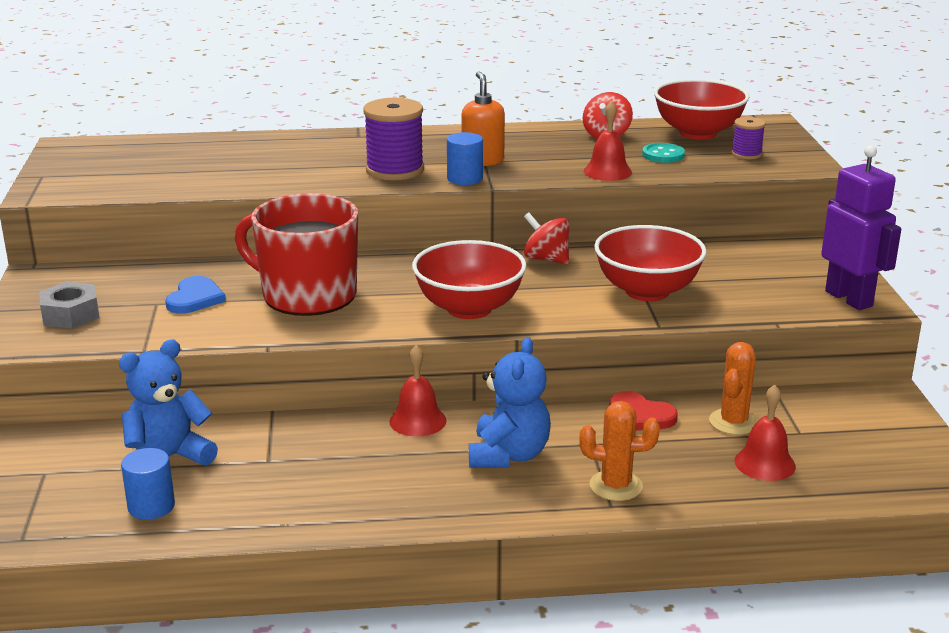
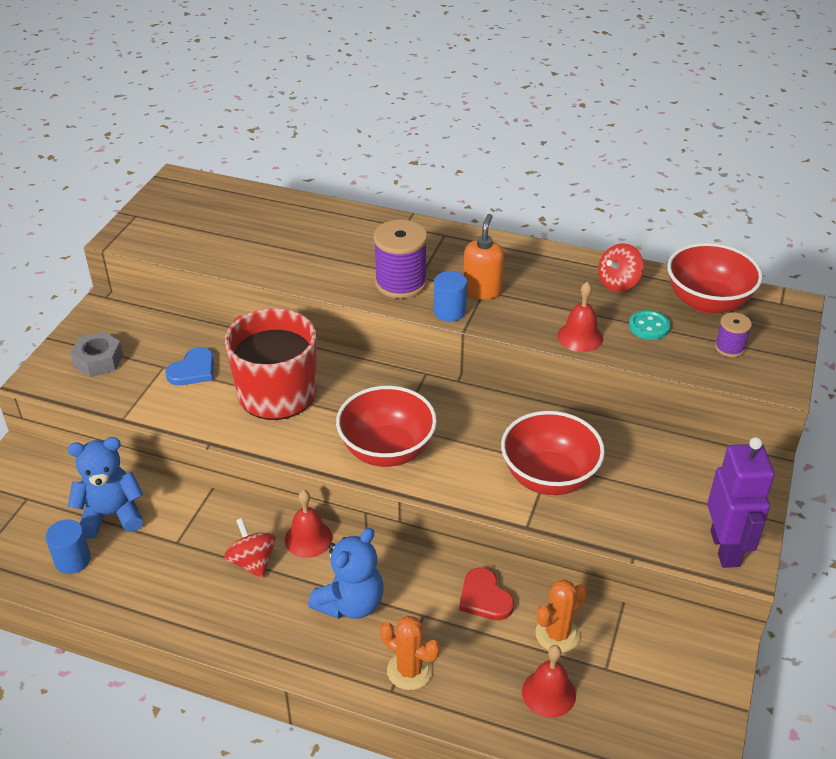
camera: 25 degrees right, 15 degrees up
(546, 259) = (493, 407): red spinning top -> red spinning top (252, 562)

